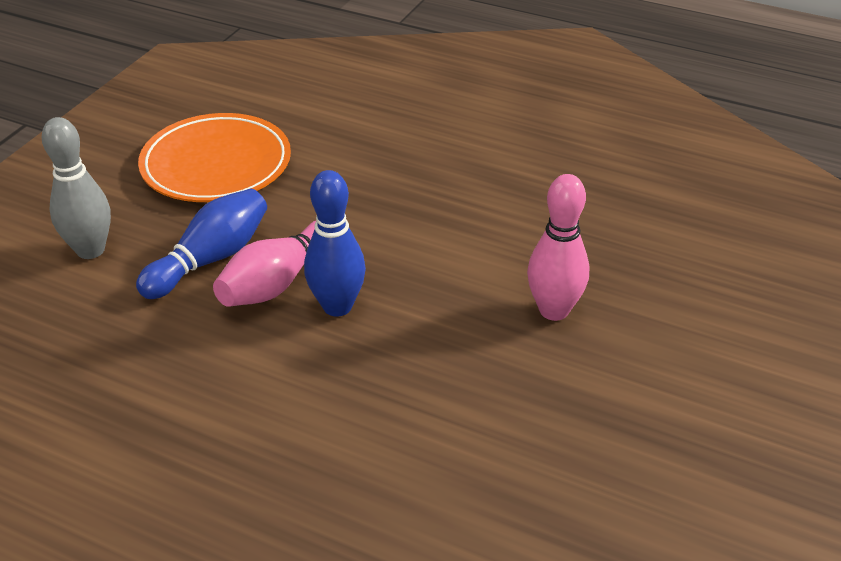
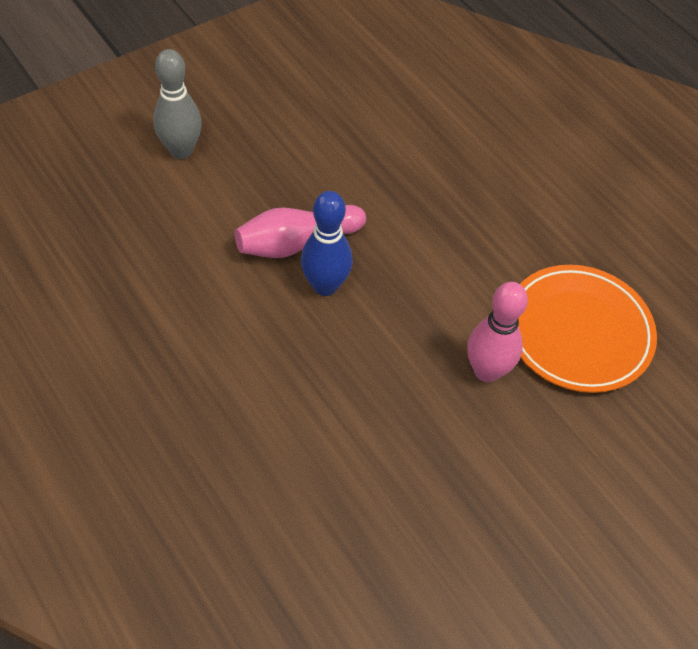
camera: 25 degrees right, 15 degrees up
(210, 259) = (259, 199): blue bowling pin -> none
(216, 164) = (316, 111): orange plate -> orange plate (578, 332)

